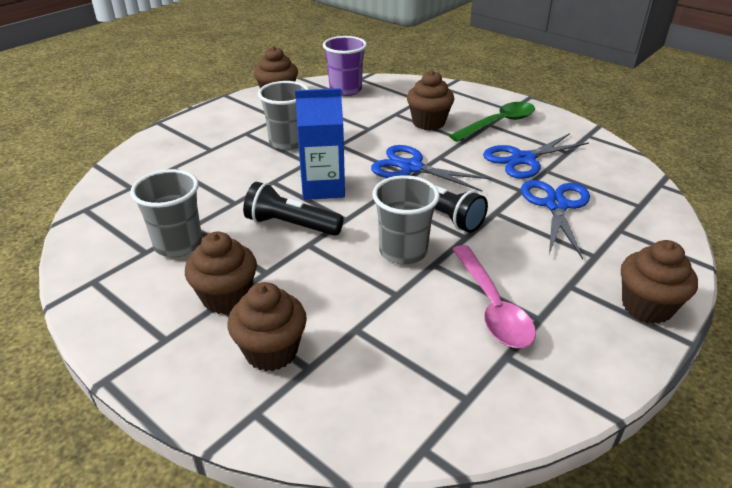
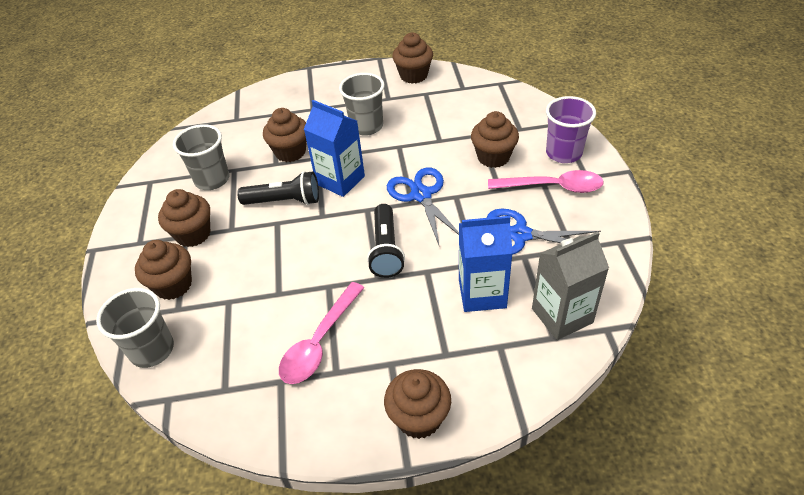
camera: 45 degrees right, 10 degrees up
(237, 188) = (290, 152): none -> brown cupcake
(291, 225) = (285, 201): black flashlight -> black flashlight turned 120 degrees clockwise
(345, 90) = (472, 91): purple cup -> purple cup (563, 153)
(403, 251) = (322, 264): grey cup -> grey cup (152, 350)
(498, 123) = (552, 187): green spoon -> pink spoon
(556, 205) = (482, 293): blue scissors -> blue carton
(624, 191) = (562, 315): none -> grey carton

